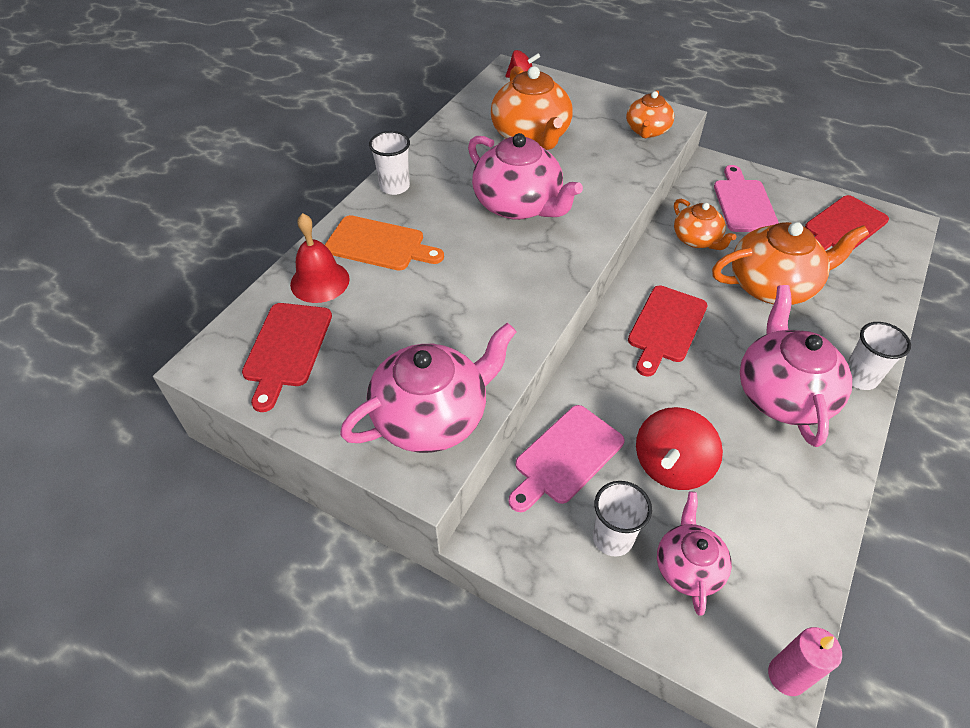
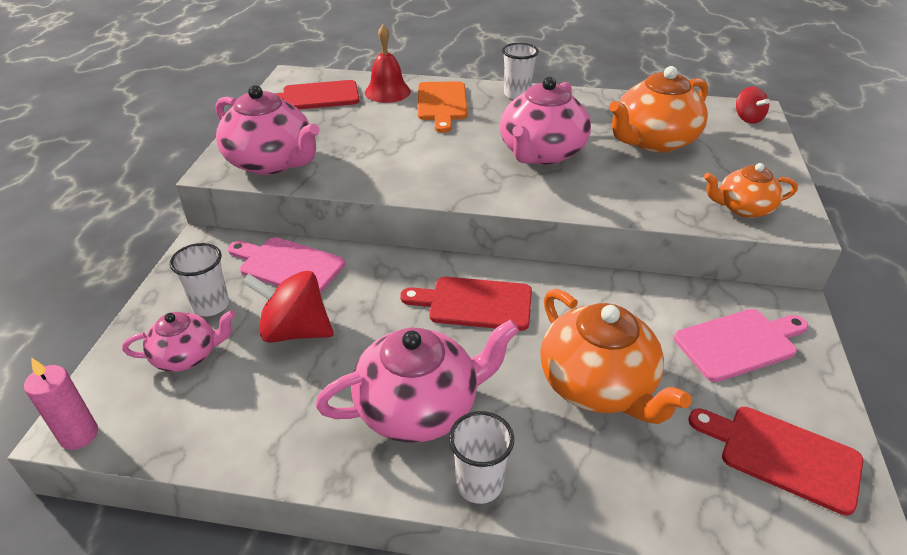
camera: 70 degrees right, 10 degrees down
(697, 239) = (632, 309): orange teapot -> none

